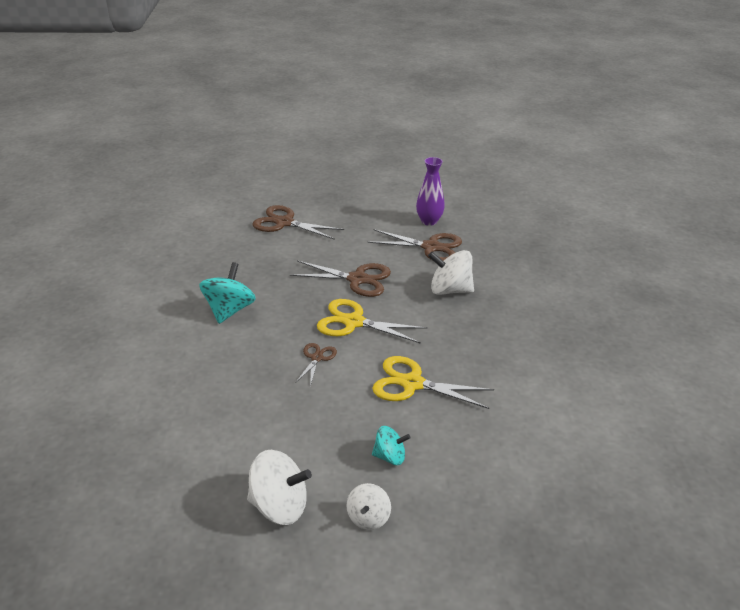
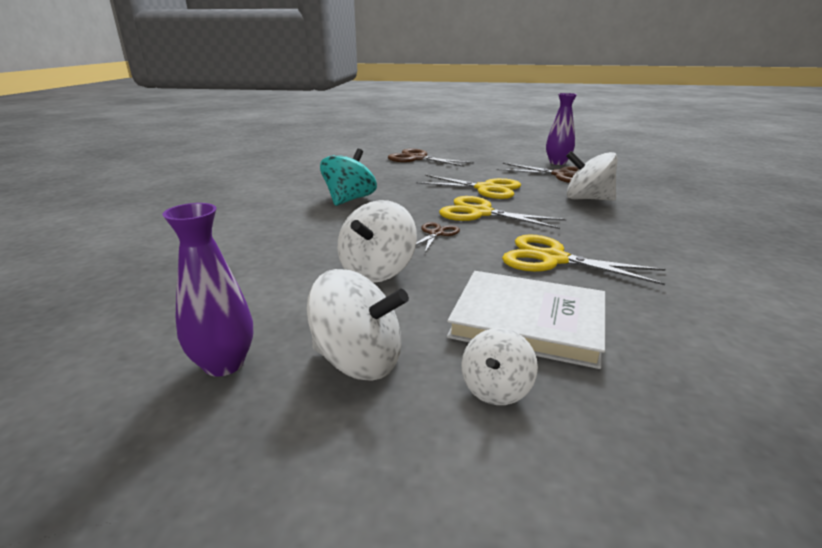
camera: 10 degrees right, 10 degrees down
(190, 519) = (224, 364): none -> purple vase
(275, 413) = (377, 271): none -> white spinning top
(357, 279) = (485, 189): brown scissors -> yellow scissors
(390, 456) = (528, 322): turquoise spinning top -> white book

